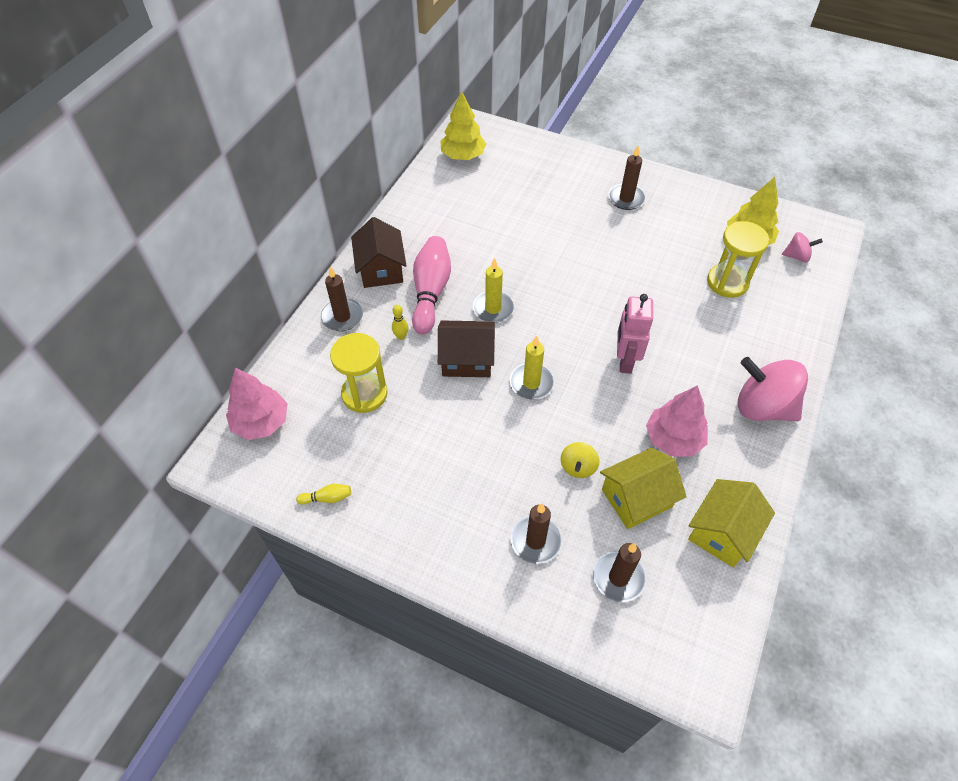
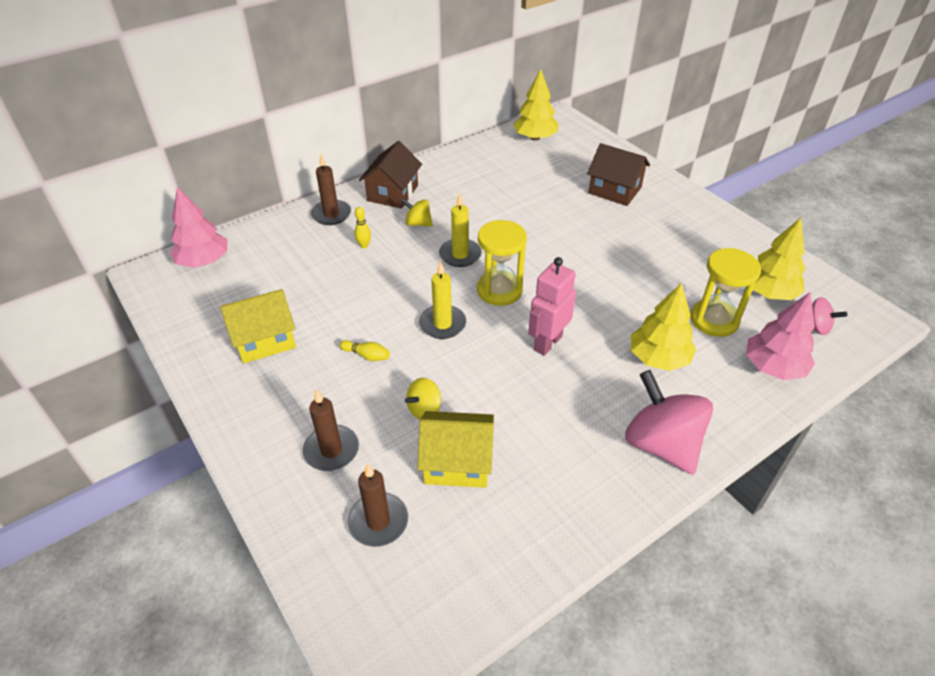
camera: 30 degrees right, 10 degrees down
(327, 498) = (198, 335): yellow bowling pin -> yellow bowling pin (366, 355)
(364, 394) = (297, 274): yellow hourglass -> yellow hourglass (499, 290)
(431, 292) = (418, 223): pink bowling pin -> yellow spinning top
(467, 359) = (402, 283): brown house -> brown house (614, 190)
(626, 198) = (663, 216): brown candle -> none
(673, 439) = (539, 429): pink tree -> pink tree (773, 367)
(712, 335) = (658, 358): none -> yellow tree
(722, 532) = (518, 537): yellow house -> yellow house (264, 340)

